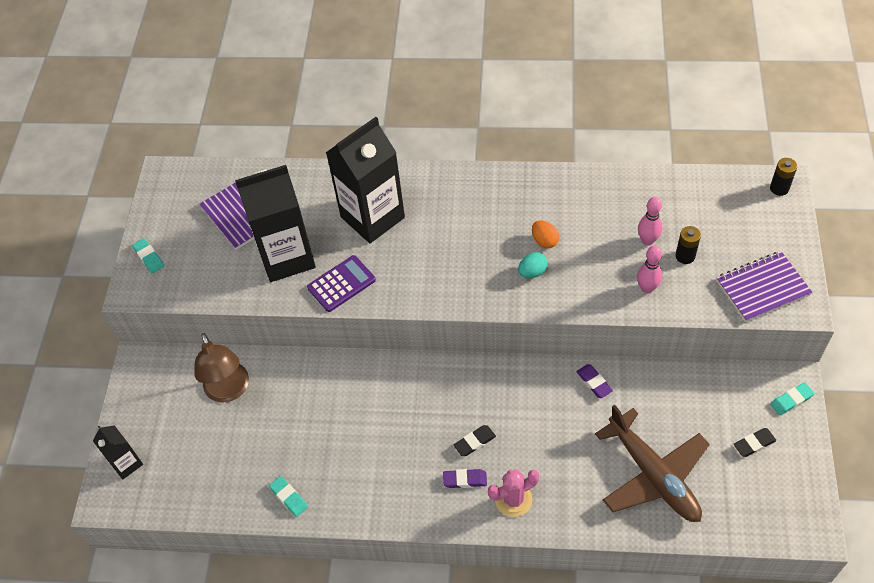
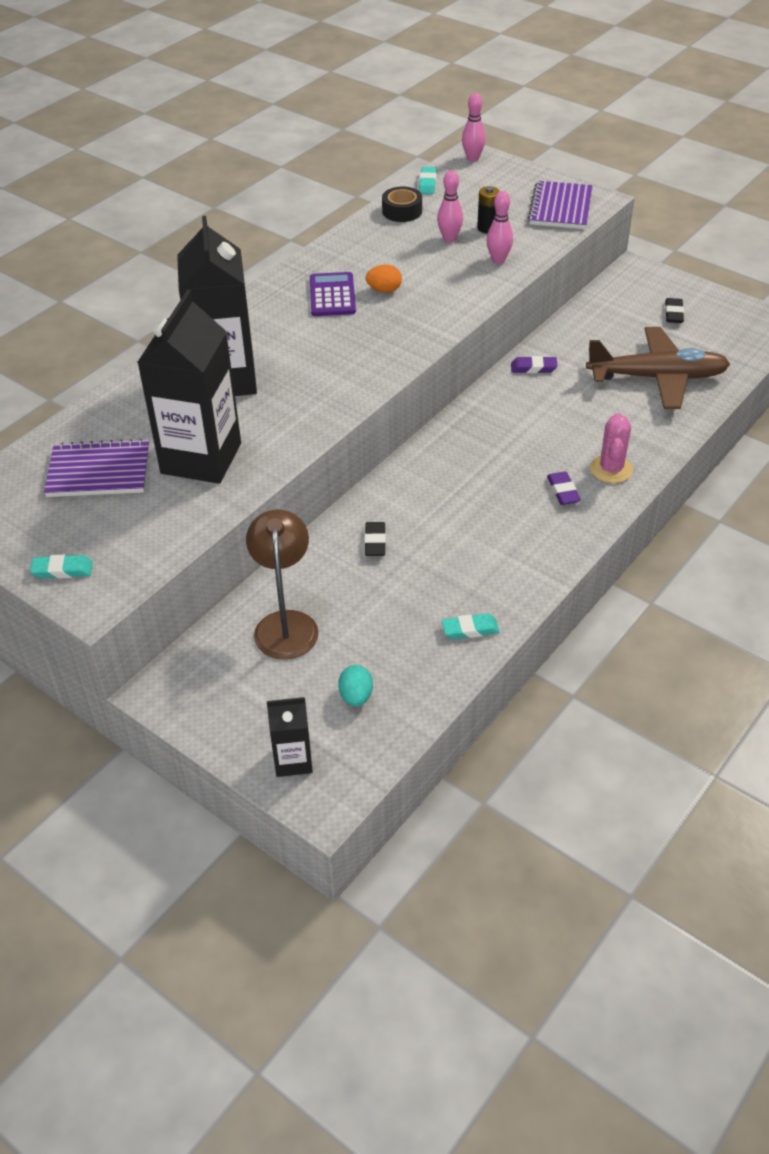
camera: 60 degrees left, 10 degrees down
(229, 391) = (286, 624): brown lamp -> brown lamp turned 105 degrees counterclockwise
(341, 284) = (284, 433): purple calculator -> purple calculator (332, 295)
(465, 480) = (563, 491): purple eraser -> purple eraser turned 45 degrees counterclockwise
(474, 442) = (527, 467): black eraser -> black eraser (375, 542)
(532, 272) = (411, 311): turquoise egg -> turquoise egg (356, 696)
(657, 189) = (402, 211): none -> black tape
(779, 188) = (472, 158): black battery -> pink bowling pin
(791, 400) = (650, 278): turquoise eraser -> turquoise eraser (427, 183)

